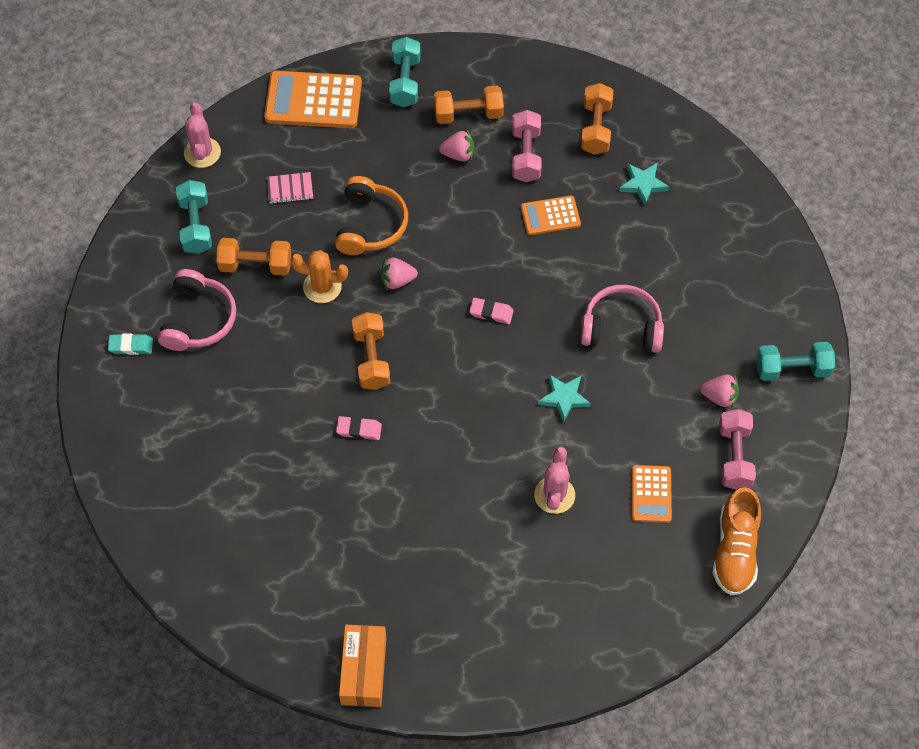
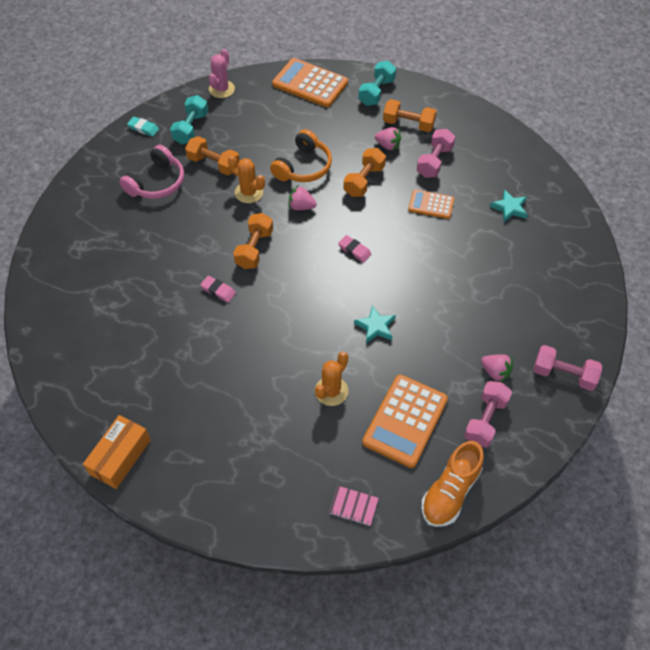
camera: 25 degrees right, 5 degrees down
(131, 346) = (105, 182): turquoise eraser -> turquoise eraser (143, 128)
(290, 189) = (264, 128): pink notebook -> pink notebook (353, 506)
(554, 495) = (331, 391): pink cactus -> orange cactus
(595, 128) = (493, 162): orange dumbbell -> orange dumbbell (364, 181)
(621, 327) = (444, 295): pink headphones -> none
(651, 494) = (405, 421): orange calculator -> orange calculator, size x1.74
(792, 369) = (563, 374): turquoise dumbbell -> pink dumbbell

